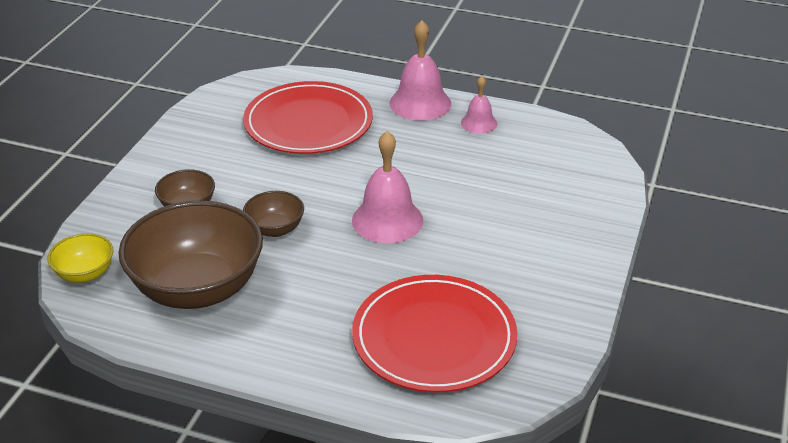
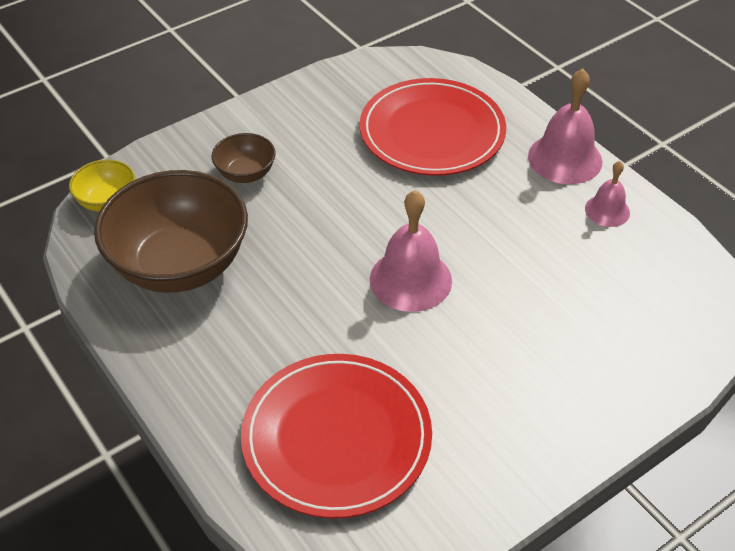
camera: 35 degrees right, 10 degrees up
(275, 229) = (299, 236): brown bowl -> none

